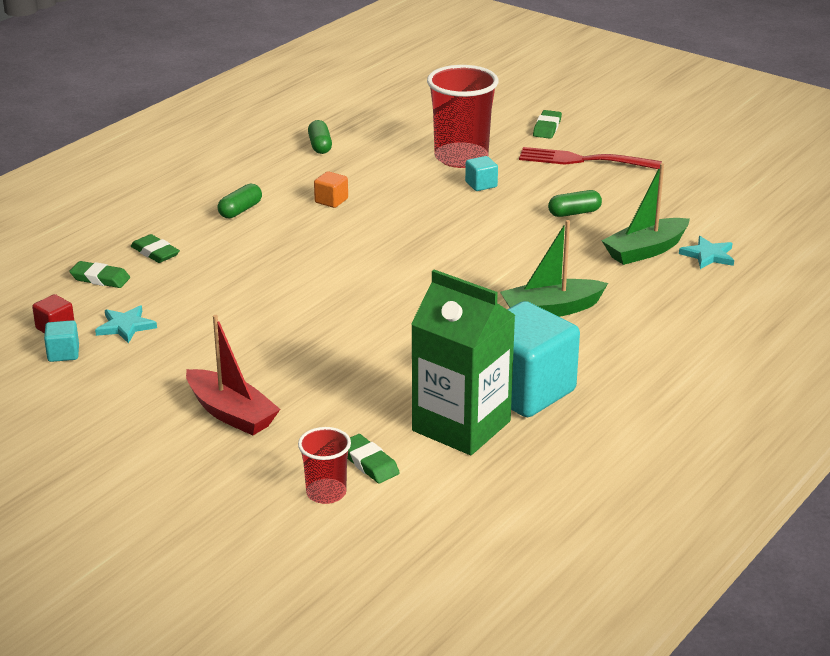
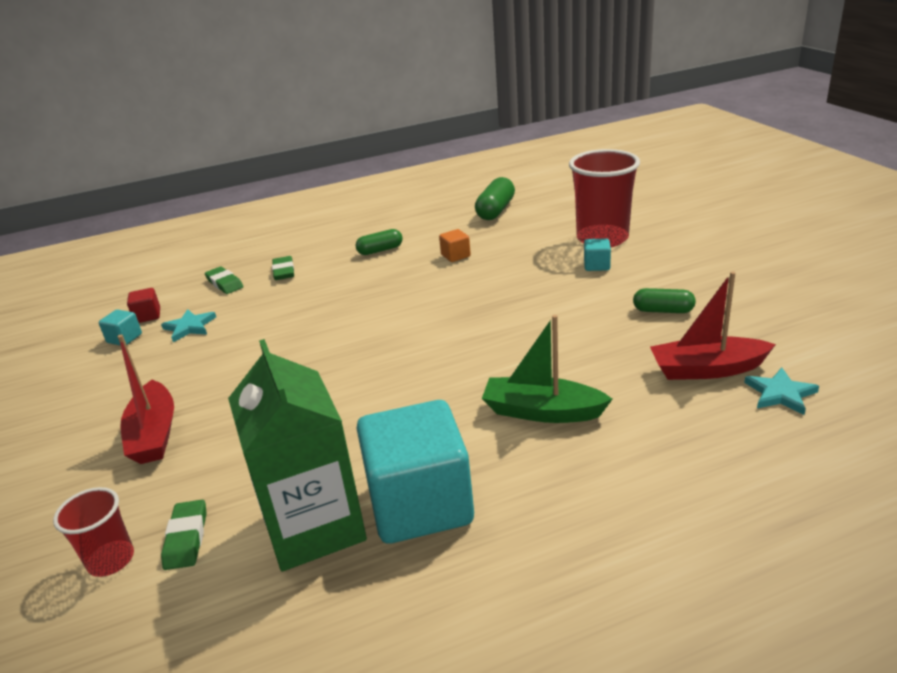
camera: 35 degrees right, 0 degrees up
(320, 146) = (496, 210): green capsule -> green capsule, size x1.51
(547, 128) = (708, 225): green eraser -> none
(584, 160) = (720, 260): red fork -> none
(645, 250) = (707, 369): green boat -> red boat

